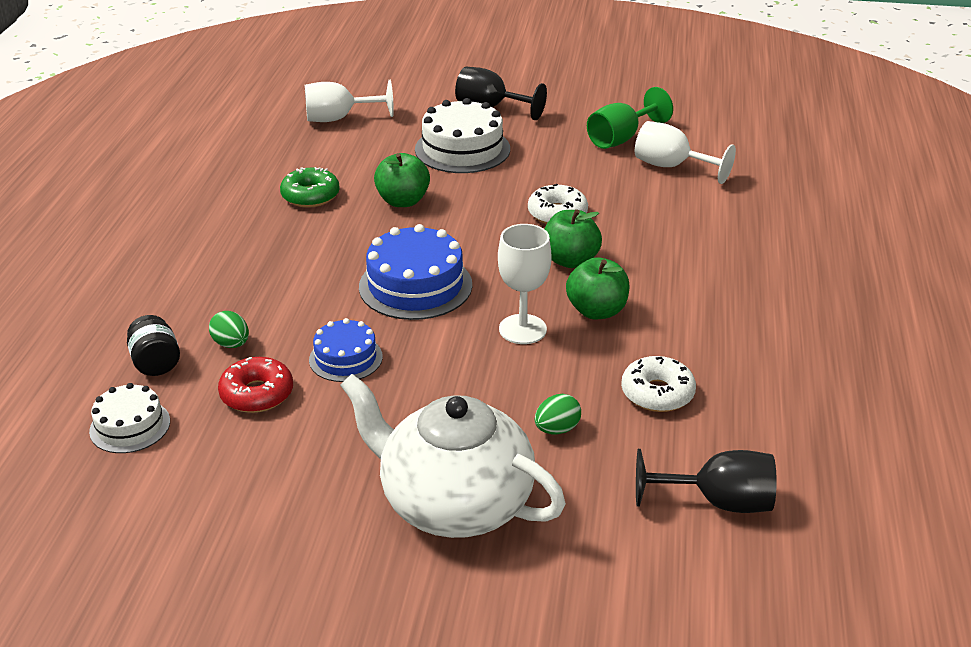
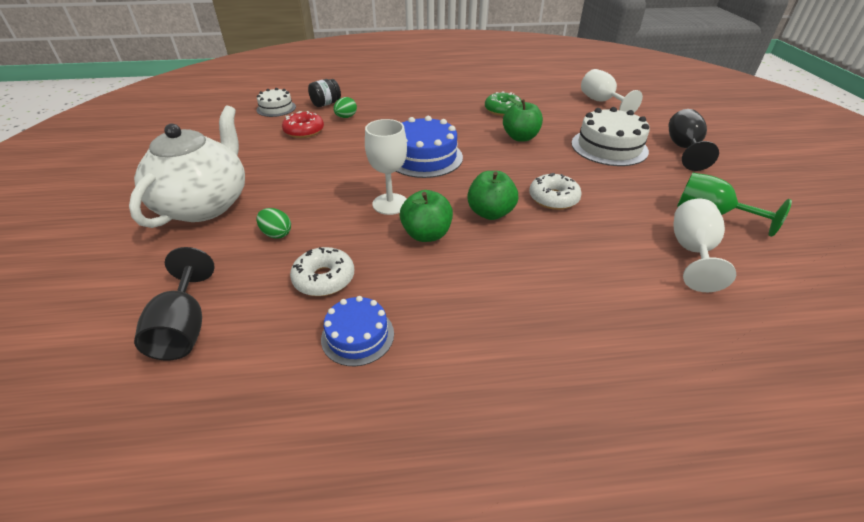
camera: 75 degrees right, 5 degrees up
(345, 358) = (341, 148): blue cake -> blue cake (357, 336)

